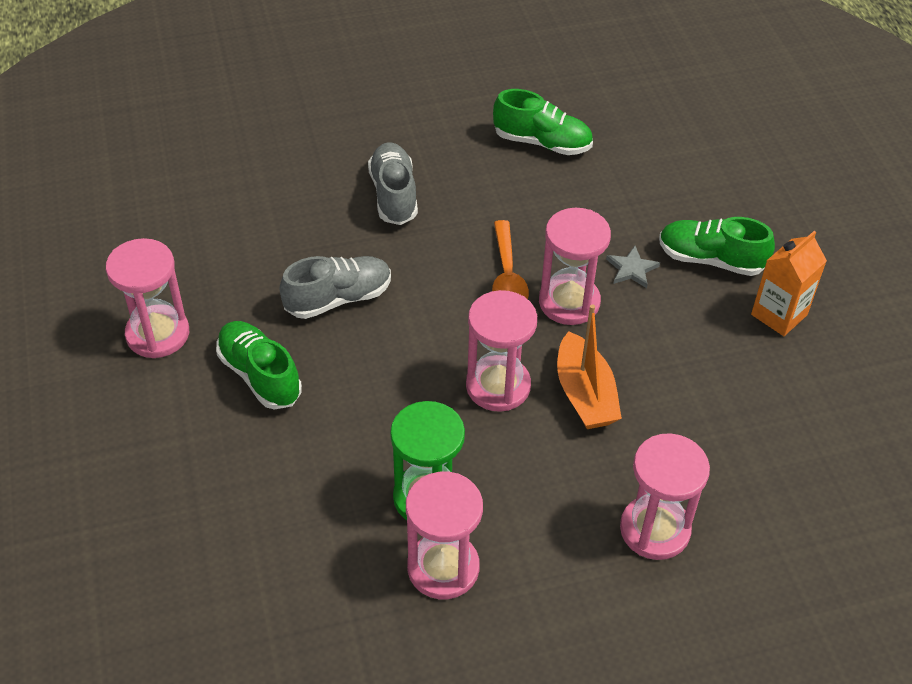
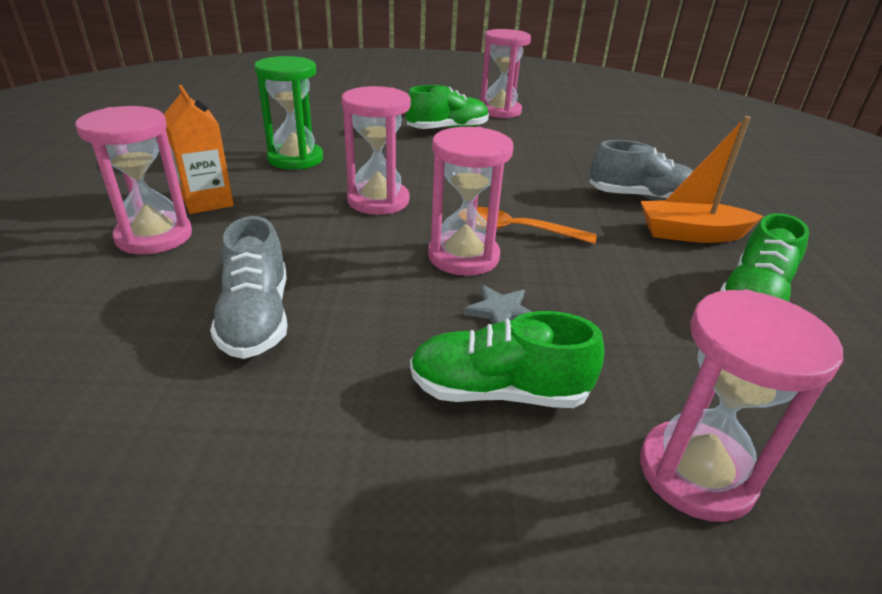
camera: 105 degrees right, 15 degrees down
(338, 299) = (511, 159): grey shoe -> grey shoe (256, 318)
(443, 568) = (233, 154): pink hourglass -> pink hourglass (695, 473)
(585, 394) = (335, 238): orange boat -> orange boat (691, 234)
(710, 259) = (498, 391): green shoe -> green shoe turned 120 degrees counterclockwise
(779, 315) = (353, 432): orange carton -> orange carton (207, 201)

